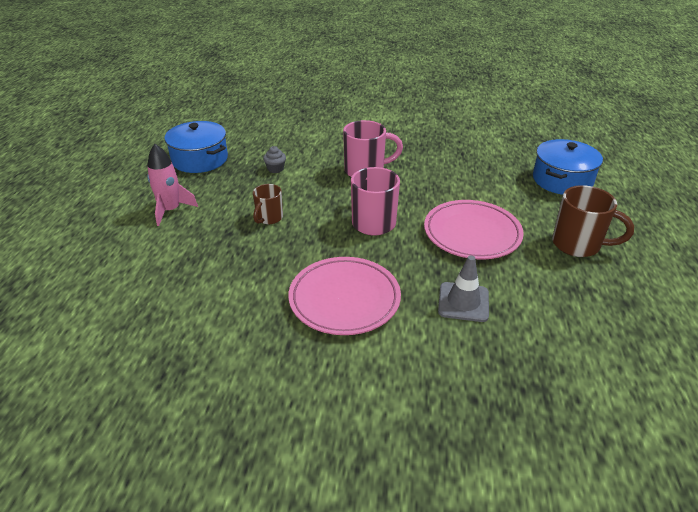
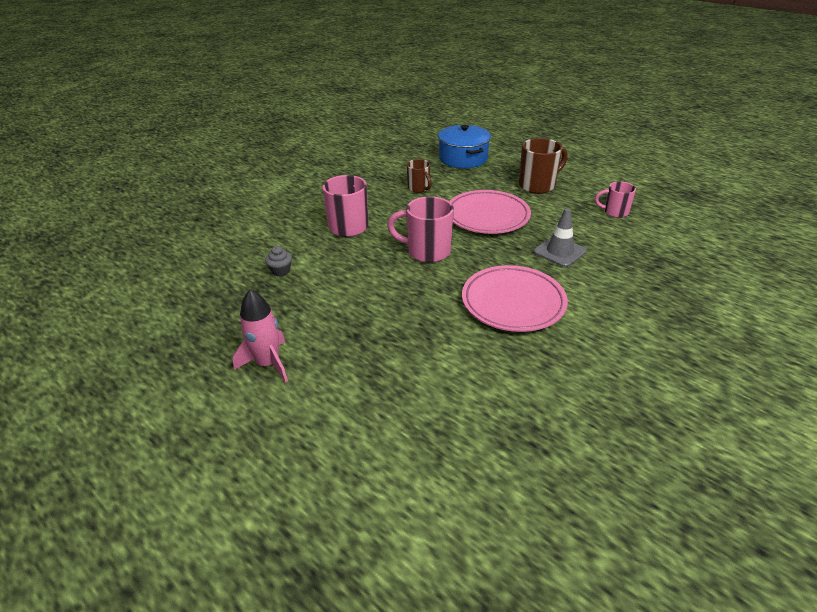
camera: 55 degrees left, 0 degrees up
(200, 159) = (193, 313): blue pot -> none
(269, 218) = (359, 303): brown mug -> brown mug (419, 188)
(600, 320) = (614, 212): none -> pink mug

